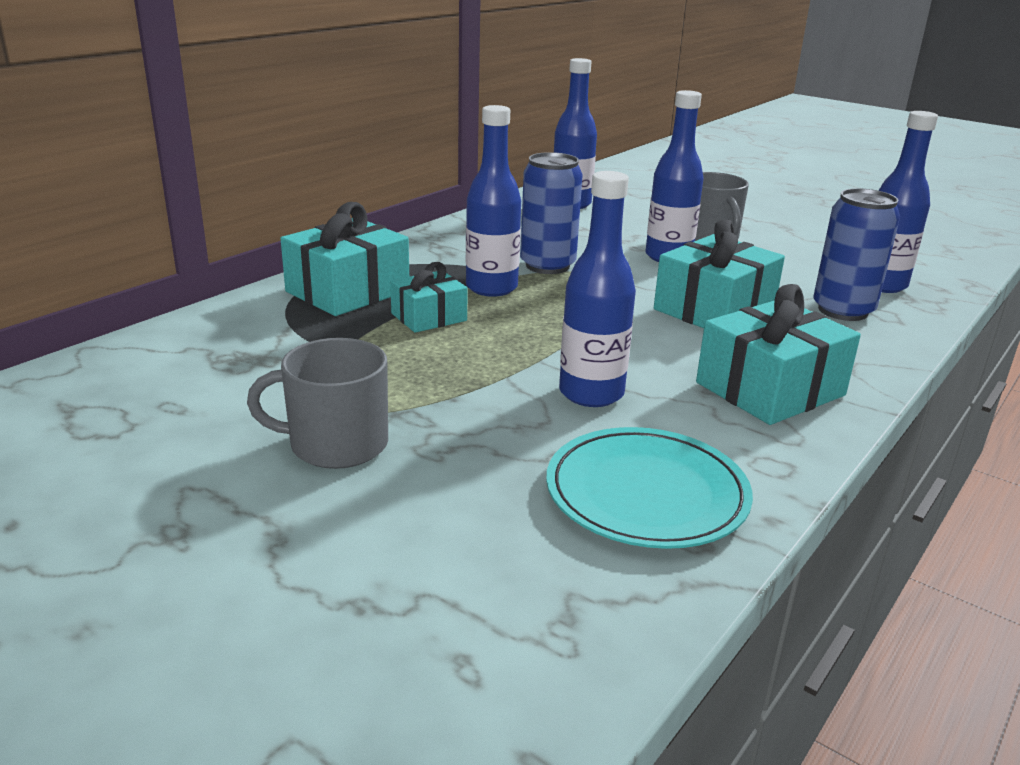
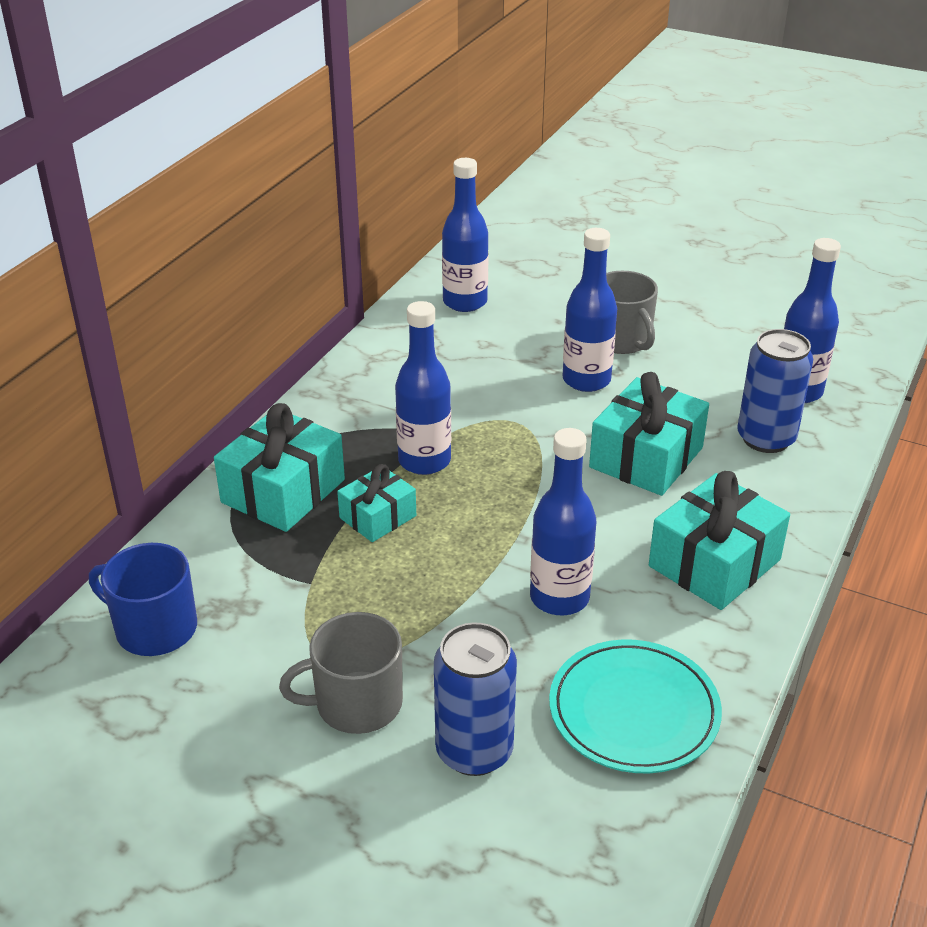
camera: 10 degrees left, 10 degrees up
(167, 363) = (154, 628): none -> blue mug
(547, 266) = (469, 415): blue can -> blue can (474, 751)

